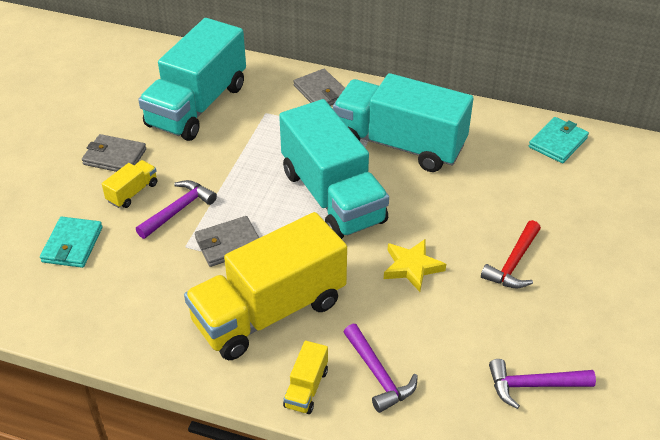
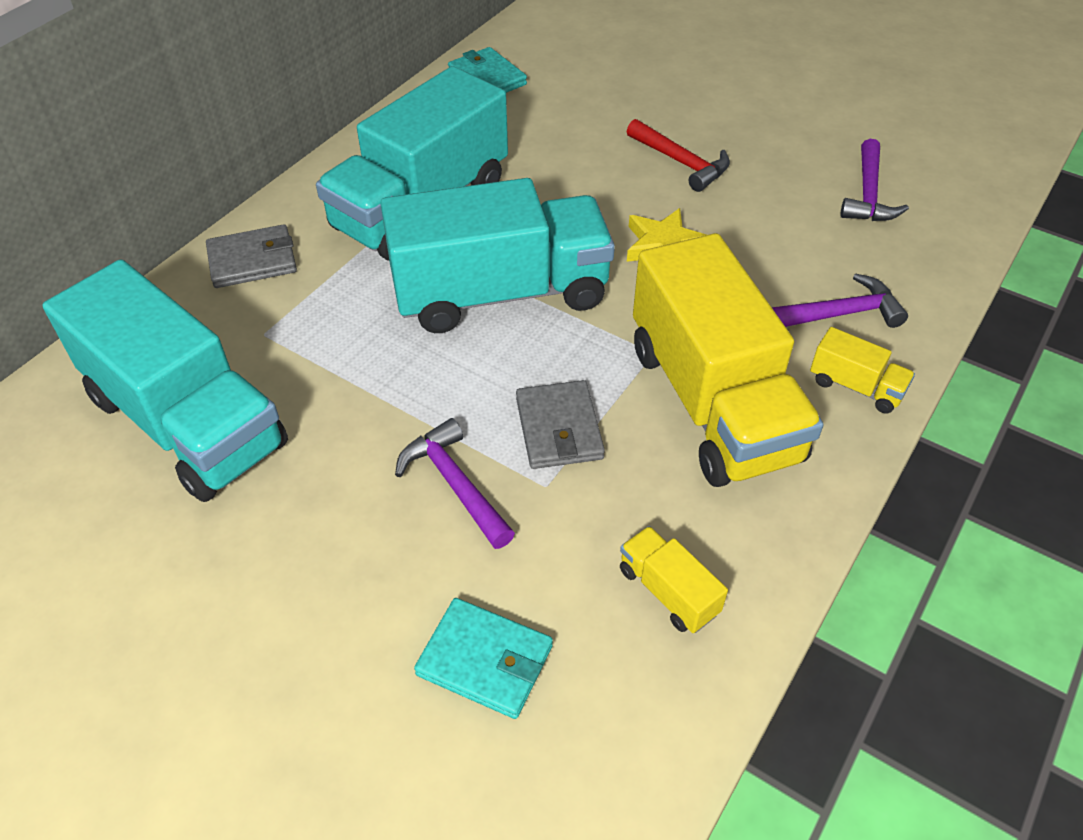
camera: 75 degrees left, 5 degrees up
(115, 157) = (264, 567): grey wallet -> none
(132, 192) = (380, 548): yellow truck -> yellow truck (668, 591)

